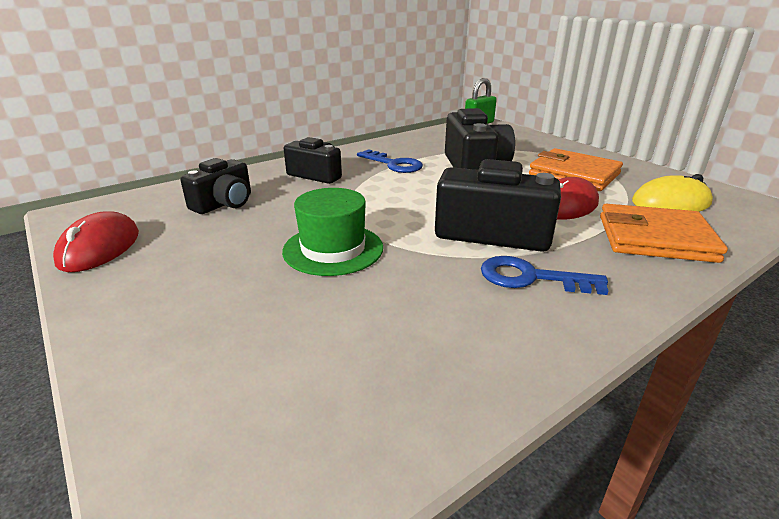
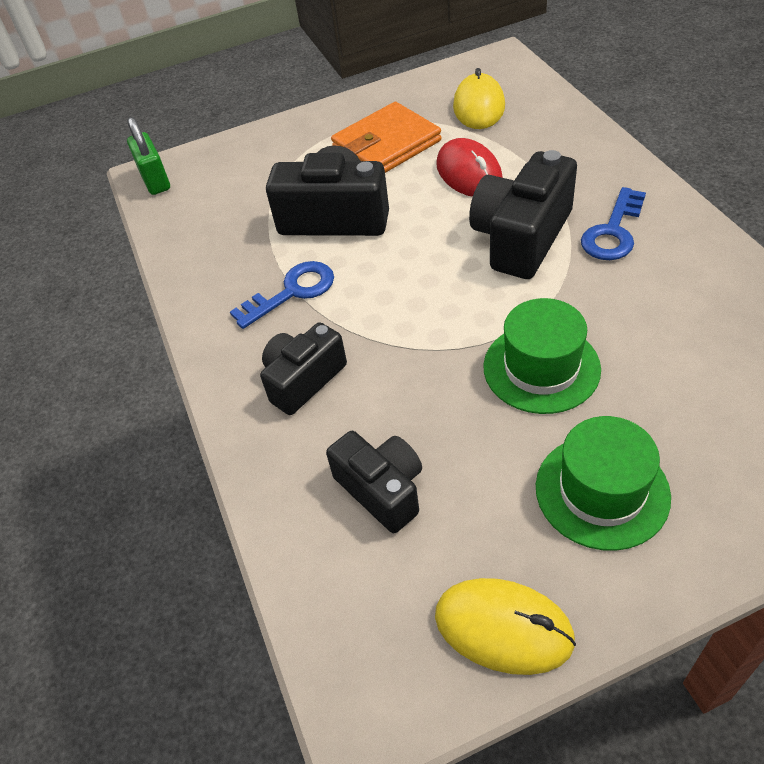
camera: 70 degrees left, 20 degrees up
(99, 248) = (503, 628): red mouse -> yellow mouse
(198, 280) = (602, 491): none -> green hat
(655, 238) = (550, 140): orange wallet -> none

